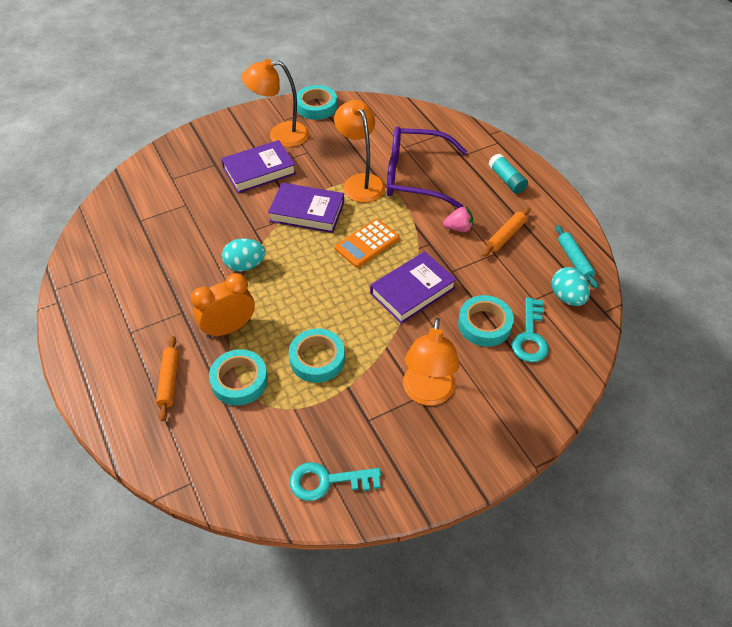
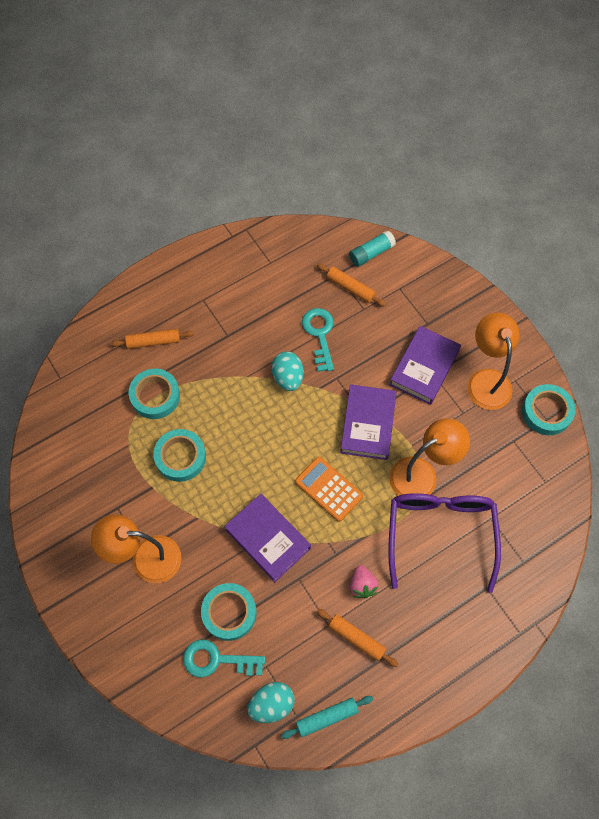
camera: 85 degrees right, 15 degrees up
(159, 212) = (350, 288): none -> orange rolling pin
(229, 328) = (211, 377): orange clock -> none
(259, 170) = (424, 368): purple book -> purple book turned 60 degrees clockwise
(327, 481) = (59, 480): turquoise key -> turquoise key (319, 335)
(506, 180) = (450, 642): turquoise glue stick -> turquoise glue stick (371, 253)

